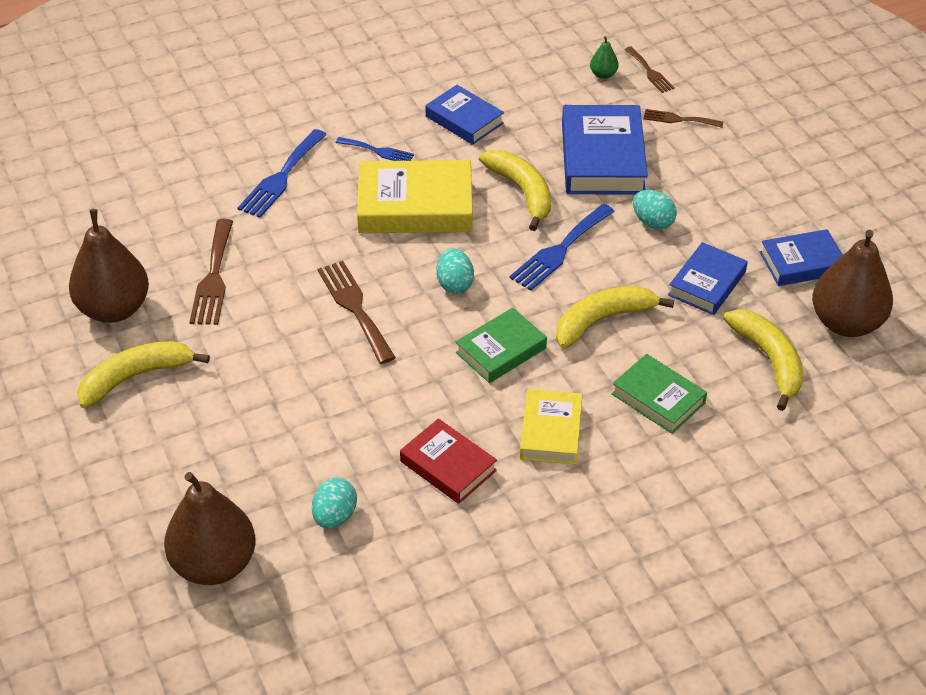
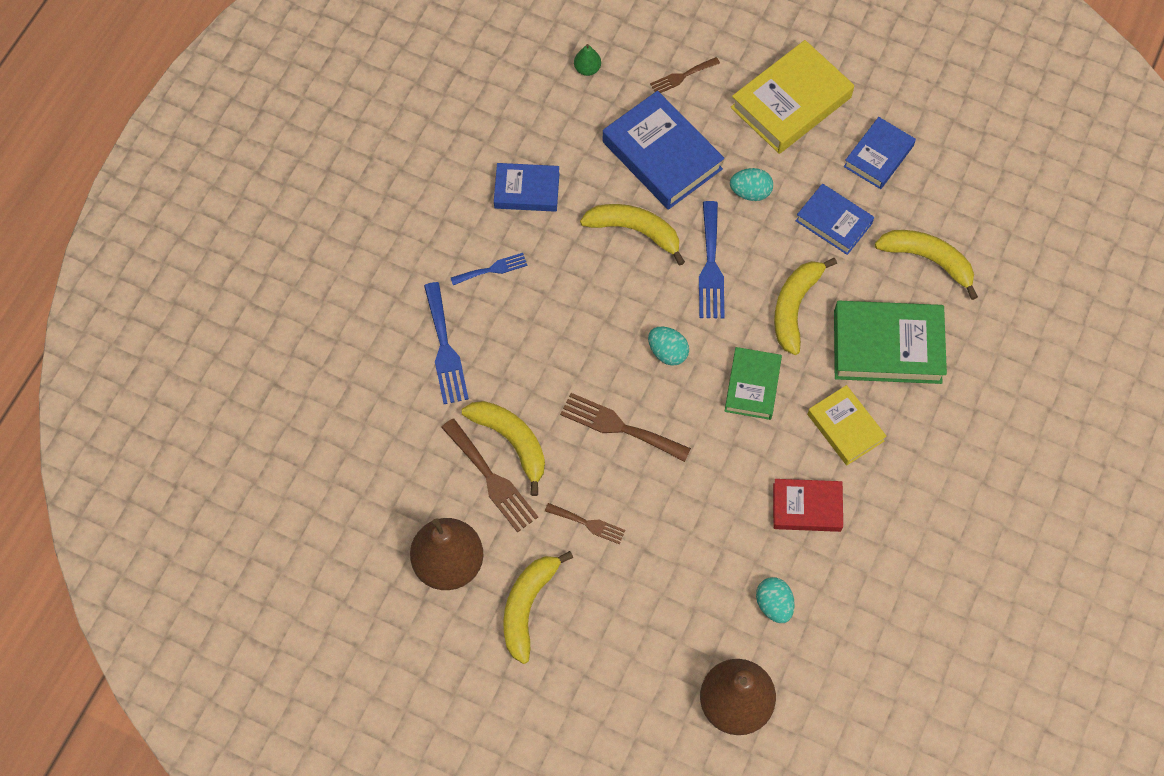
camera: 40 degrees left, 20 degrees up
(258, 264) = (512, 442): none -> yellow banana
(415, 205) = (571, 301): yellow book -> yellow book (791, 102)
(650, 72) = (619, 42): brown fork -> brown fork (588, 524)
(658, 398) = (887, 346): green book -> green book, size x1.64
(707, 283) = (833, 222): blue book -> blue book turned 45 degrees counterclockwise
(846, 323) = (948, 189): brown pear -> none

